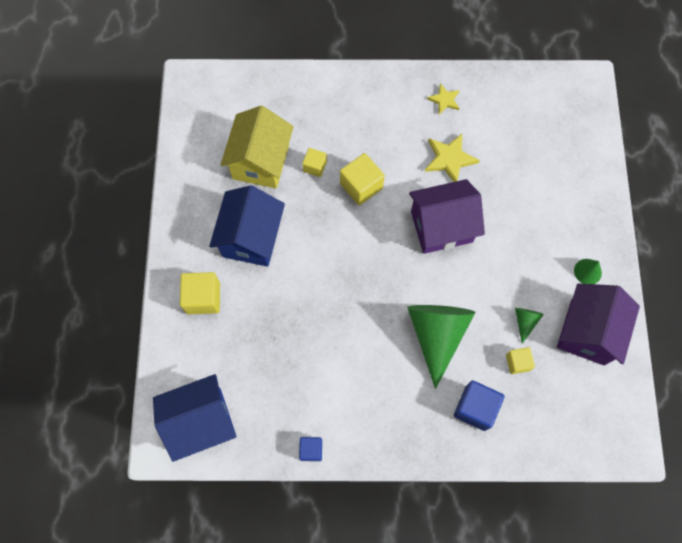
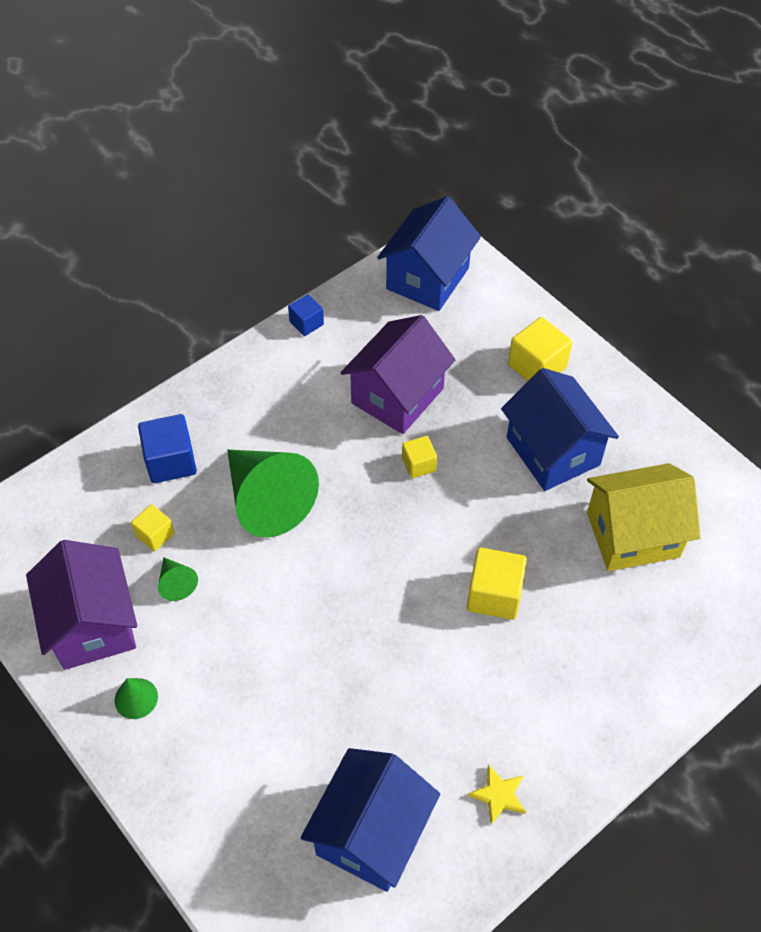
camera: 140 degrees right, 15 degrees down
(261, 162) = (632, 535): yellow house -> yellow house turned 75 degrees counterclockwise
(315, 166) = (569, 576): yellow cube -> yellow cube (419, 464)
(441, 226) = (358, 619): purple house -> purple house (397, 396)
(449, 159) = (420, 713): yellow star -> none
(515, 127) = (371, 833): none -> blue house

